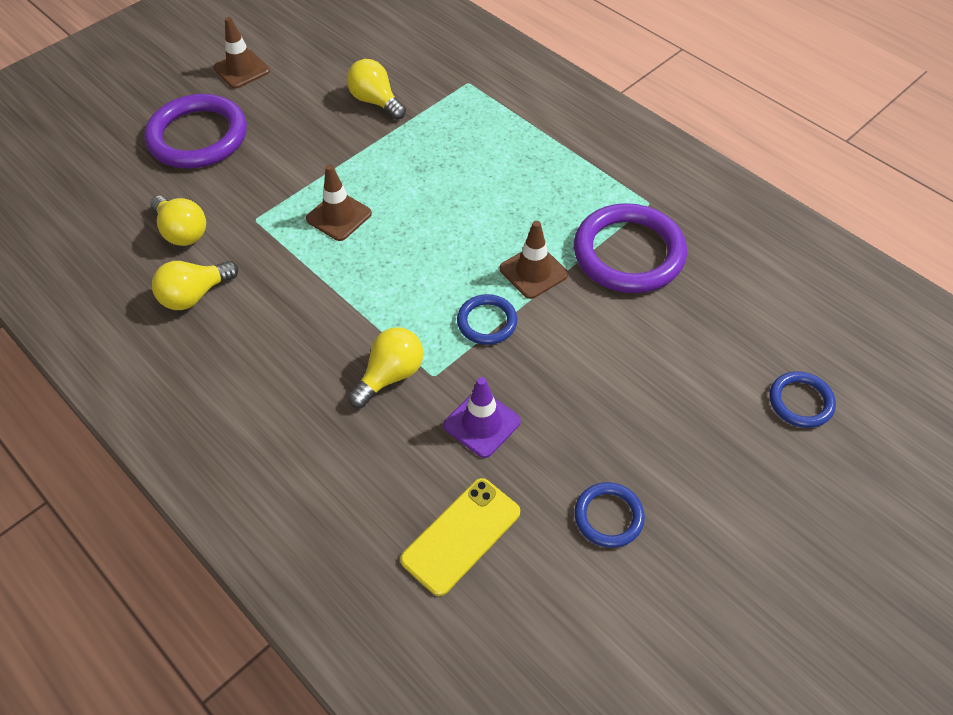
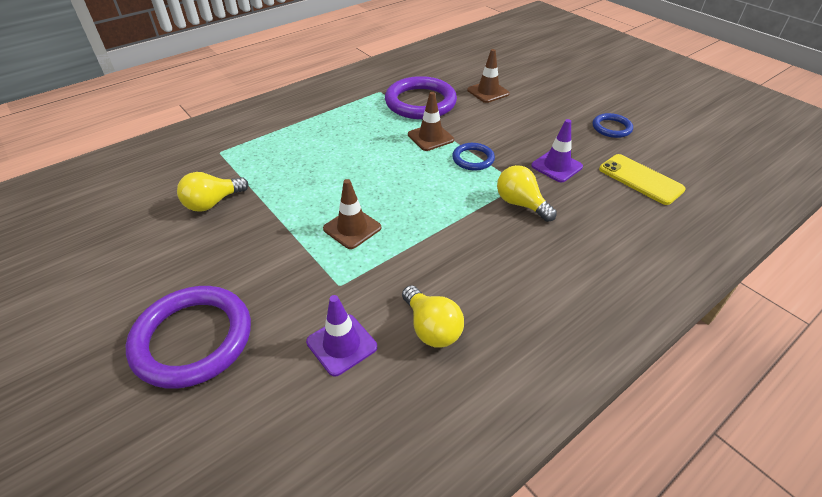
camera: 85 degrees left, 10 degrees down
(182, 232) = (341, 344): yellow light bulb -> purple traffic cone
(242, 70) = (96, 303): brown traffic cone -> brown traffic cone (488, 92)
(800, 402) = (529, 68): blue ring -> none

